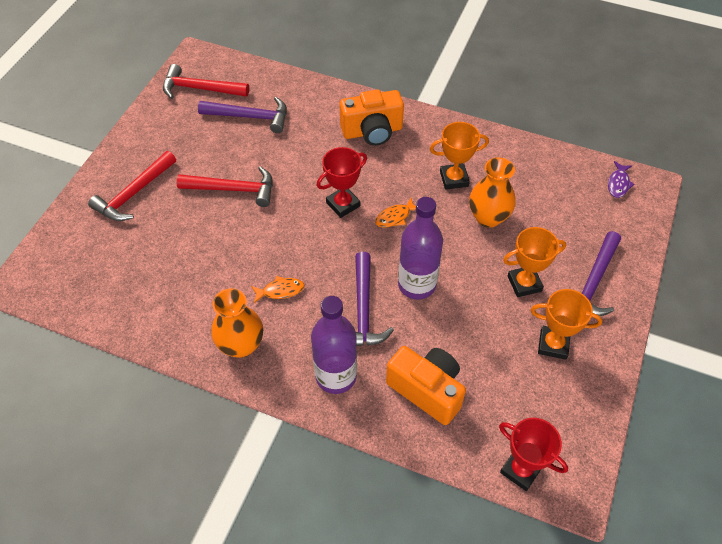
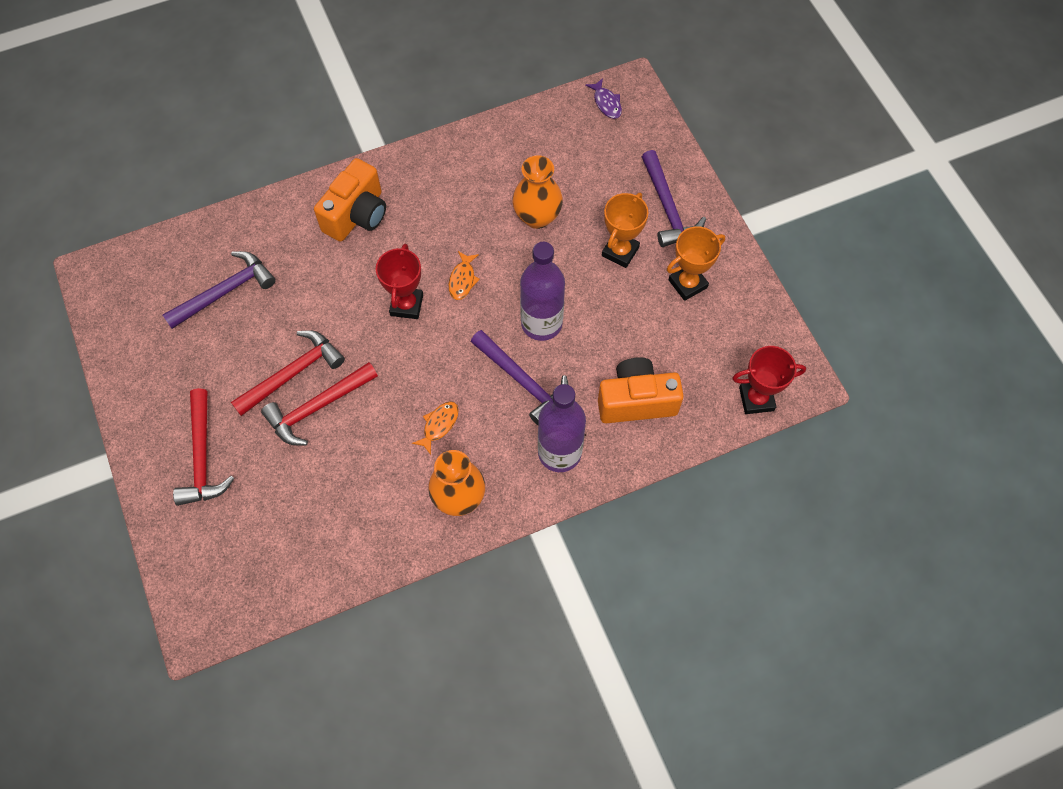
camera: 45 degrees left, 10 degrees up
(200, 89) = (139, 303): red hammer -> red hammer (317, 407)
(454, 179) = (474, 204): orange trophy -> none

